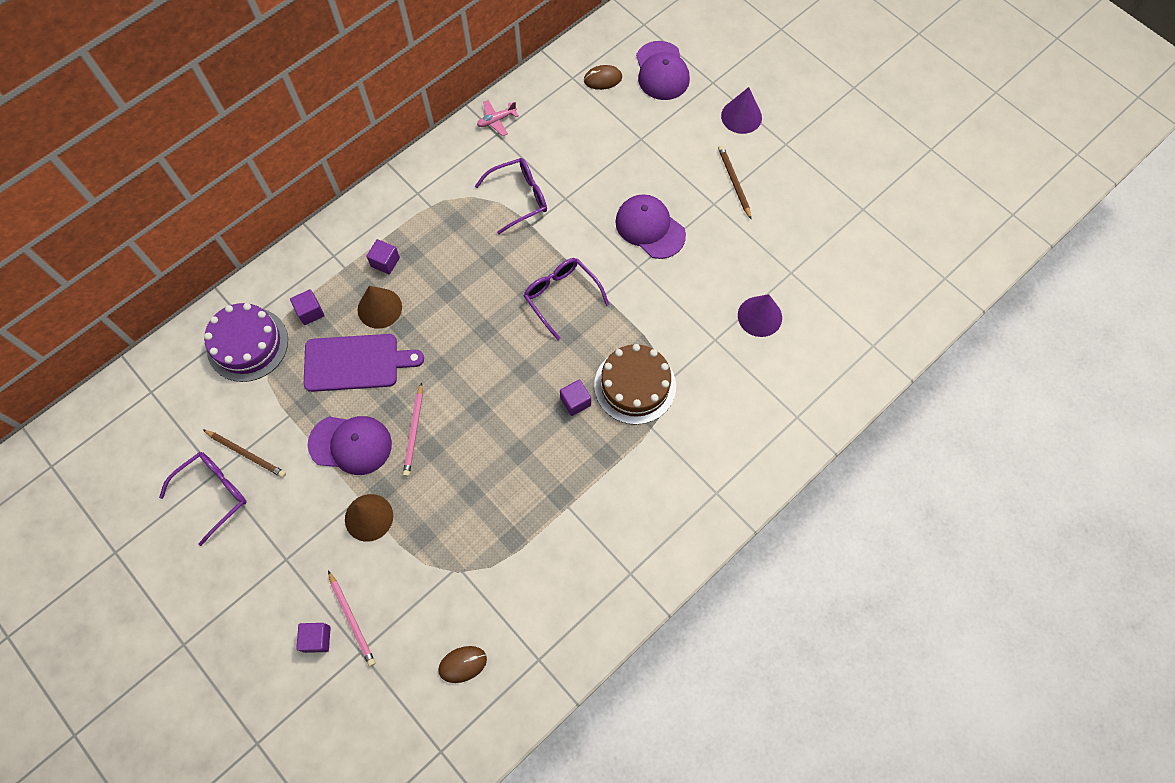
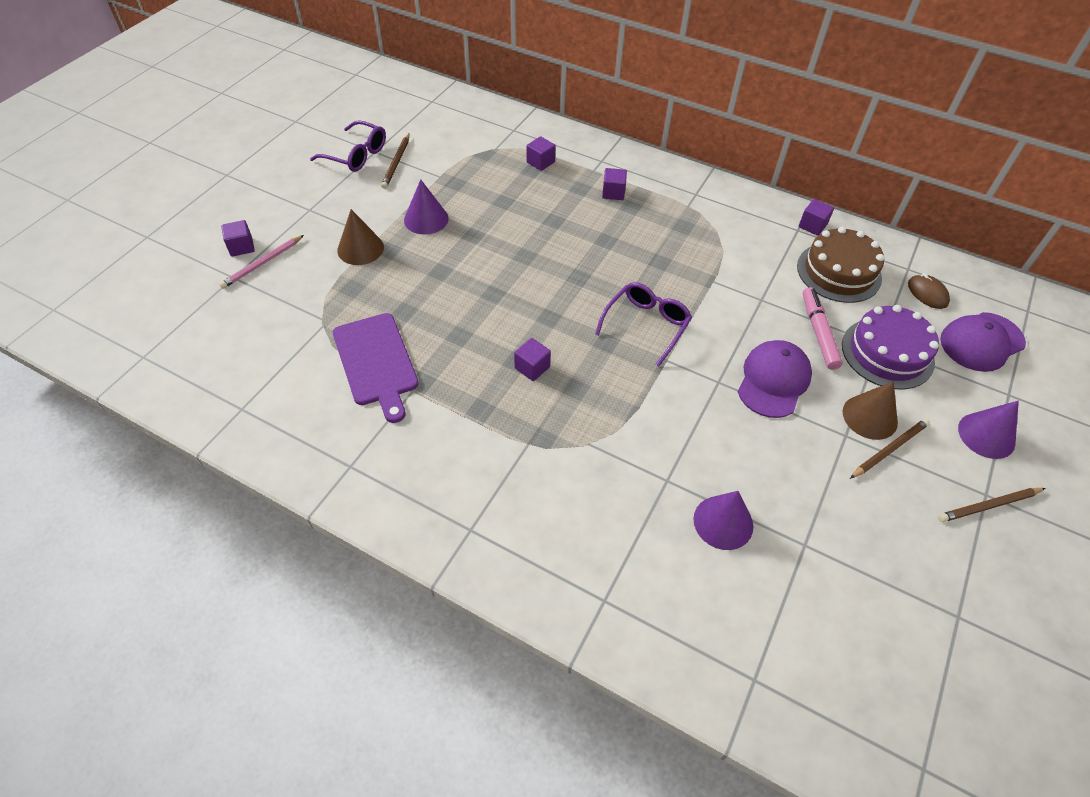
camera: 70 degrees right, 15 degrees down
(247, 344) = (494, 137): purple cake -> purple cake (887, 353)
(350, 444) = (426, 219): purple cap -> purple cone
(356, 362) = (505, 201): purple cutting board -> purple cutting board (376, 362)
(379, 308) = (565, 201): brown cone -> brown cone (870, 417)
(414, 431) = (453, 256): pink pencil -> none
(462, 664) = (230, 350): brown mouse -> none
(496, 120) = (812, 226): pink plane -> purple cube
(519, 198) = (738, 264): purple glasses -> none
(614, 174) = (818, 332): none -> pink marker
(635, 385) = (573, 415): brown cake -> brown cake (839, 272)
(794, 147) = (989, 506): none -> brown pencil

